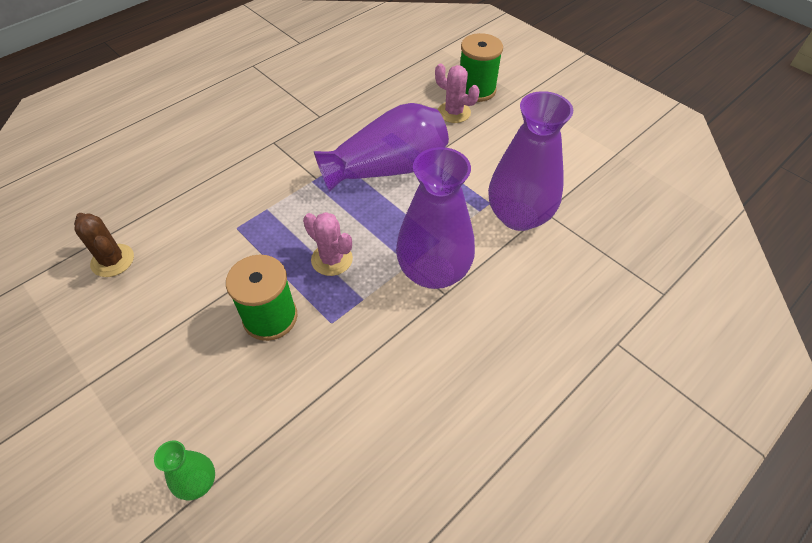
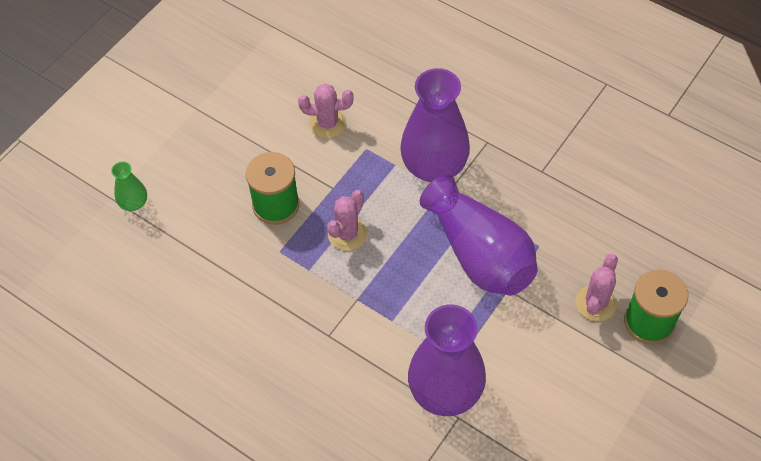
camera: 80 degrees right, 5 degrees up
(112, 260) = (309, 75): brown cactus -> none
(187, 254) = (328, 123): none -> pink cactus
(433, 271) = (352, 321): purple vase -> purple vase (434, 166)

